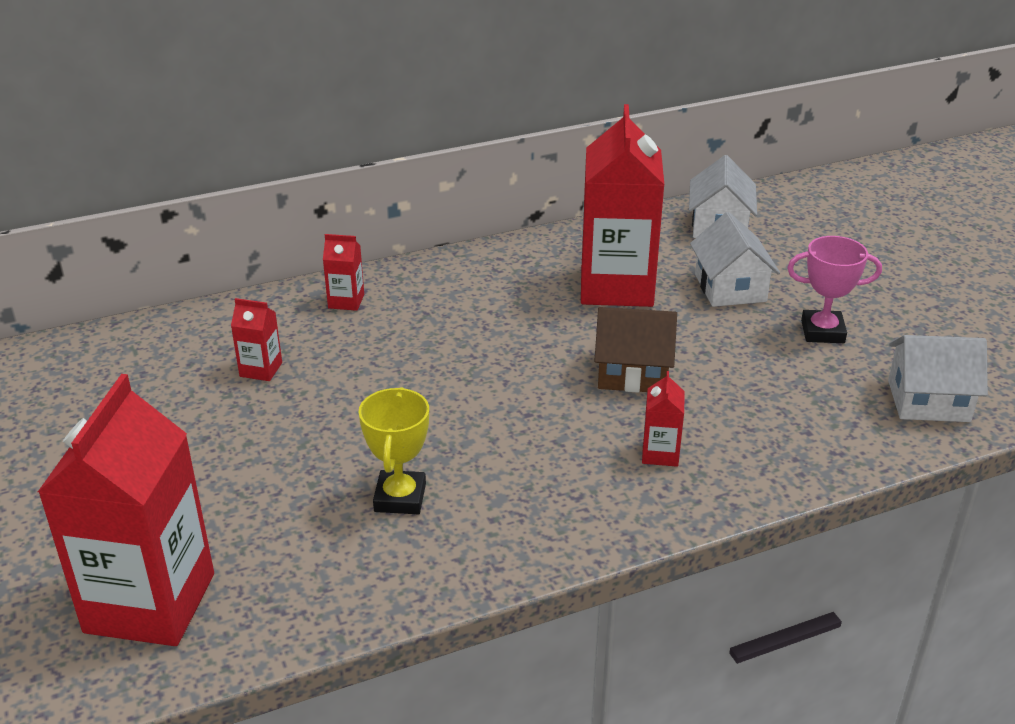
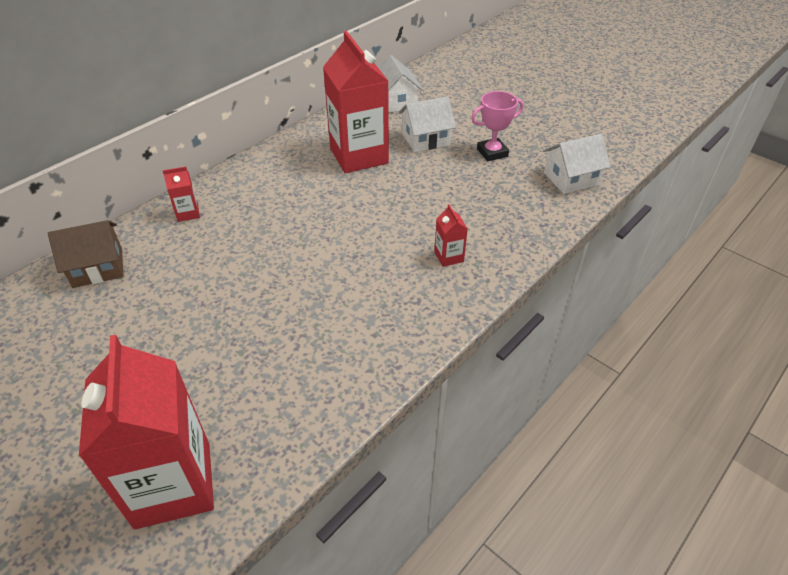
camera: 25 degrees left, 10 degrees up
(261, 369) = (154, 280): red carton -> none
(400, 498) = (306, 341): yellow trophy -> none
(632, 372) = (401, 209): brown house -> brown house (97, 267)
(730, 288) = (425, 139): white house -> white house turned 75 degrees counterclockwise

